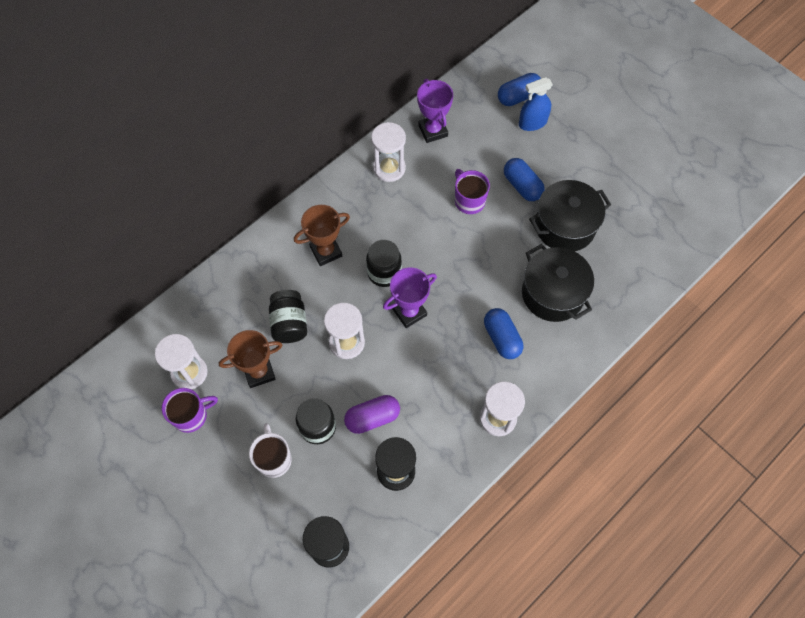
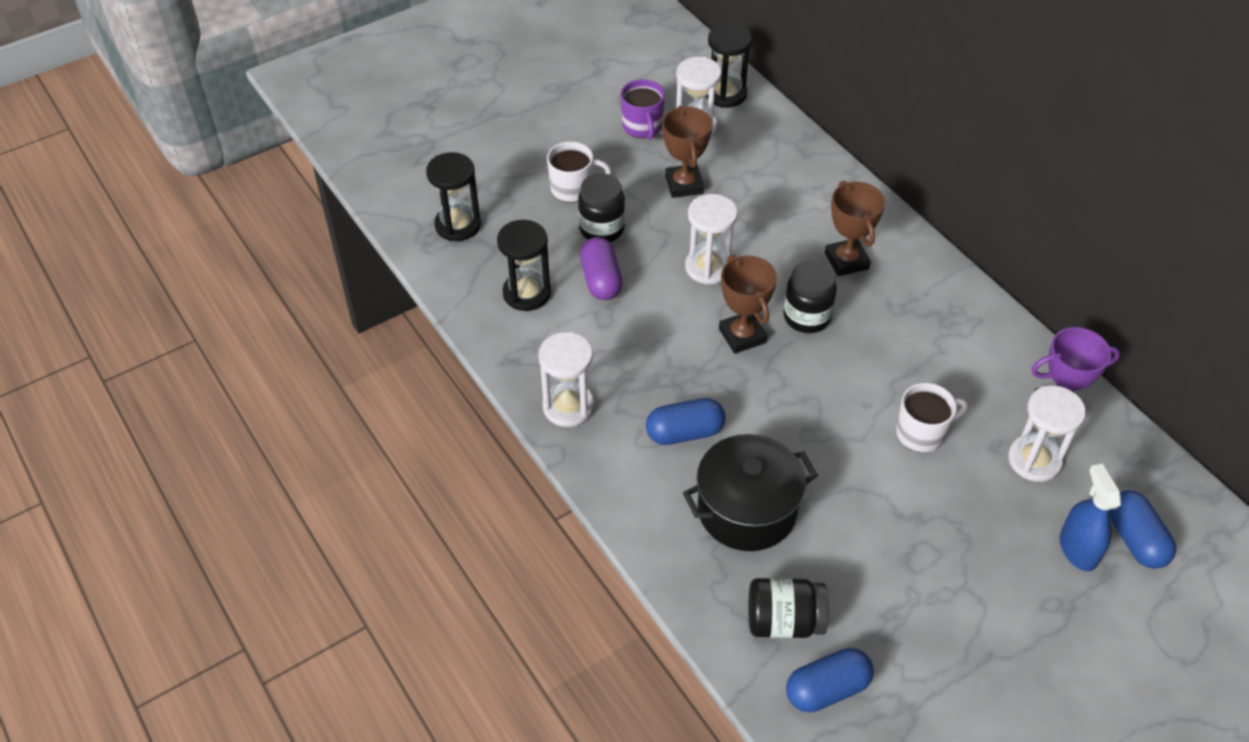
camera: 100 degrees right, 15 degrees down
(144, 354) = (725, 94): none -> black hourglass
(289, 323) = (744, 216): black jar -> black jar (784, 621)
(389, 168) = (984, 345): white hourglass -> white hourglass (1034, 460)
(409, 312) = (742, 336): purple trophy -> brown trophy
(469, 200) = (922, 433): purple mug -> white mug
(522, 186) = (947, 508): blue capsule -> blue capsule (827, 689)
(565, 226) = (866, 553): black pot -> none

